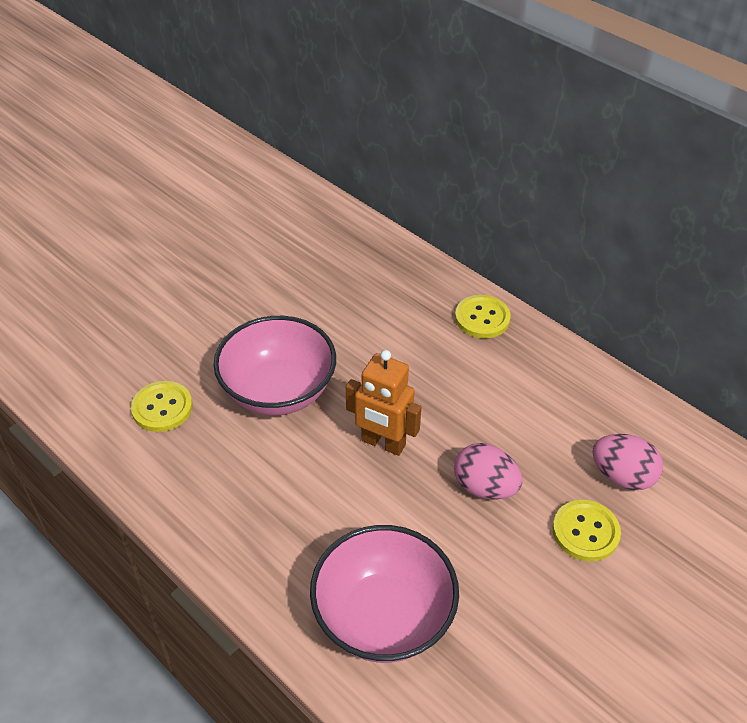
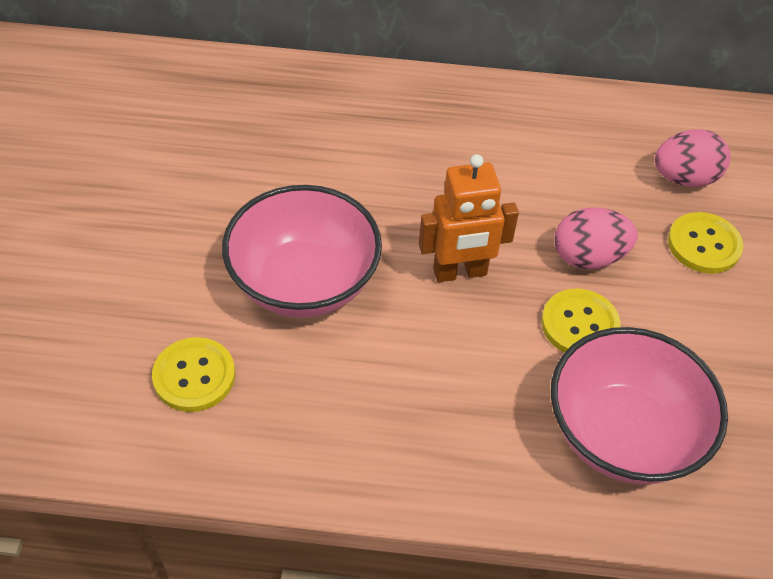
camera: 40 degrees left, 5 degrees up
(482, 318) = (430, 99): yellow button -> yellow button (579, 324)

